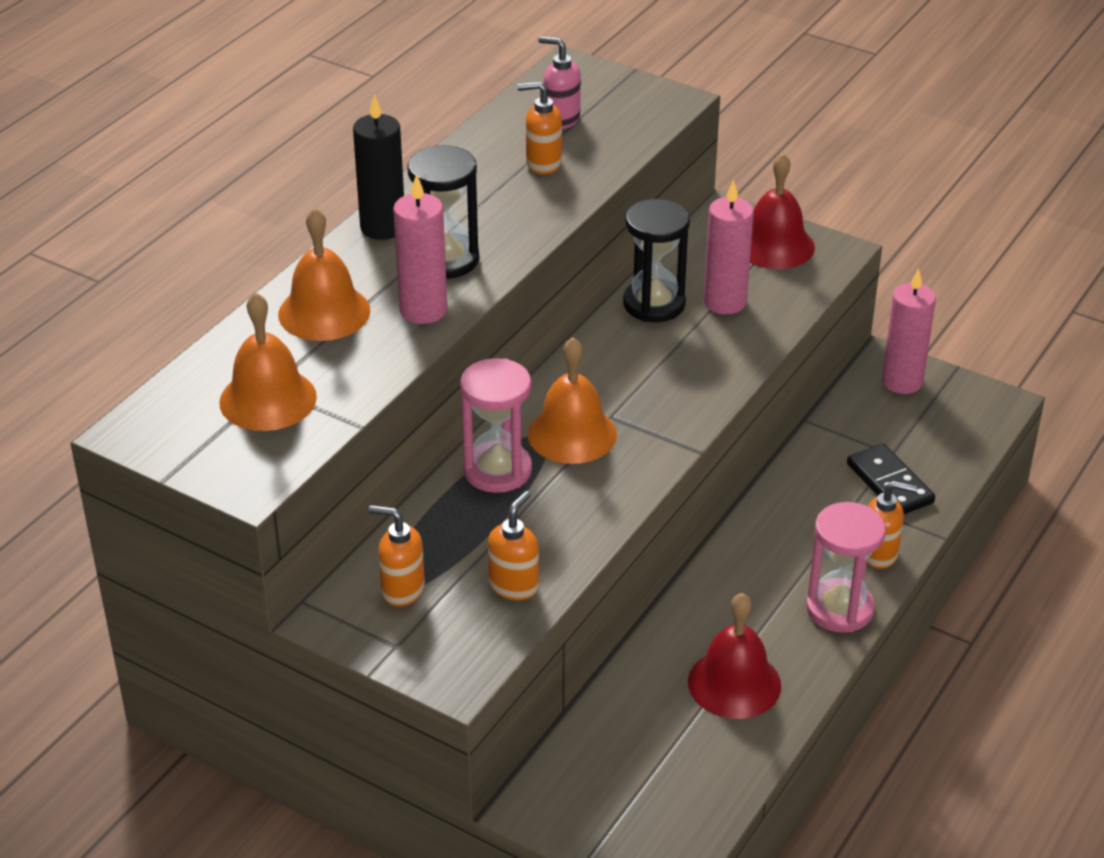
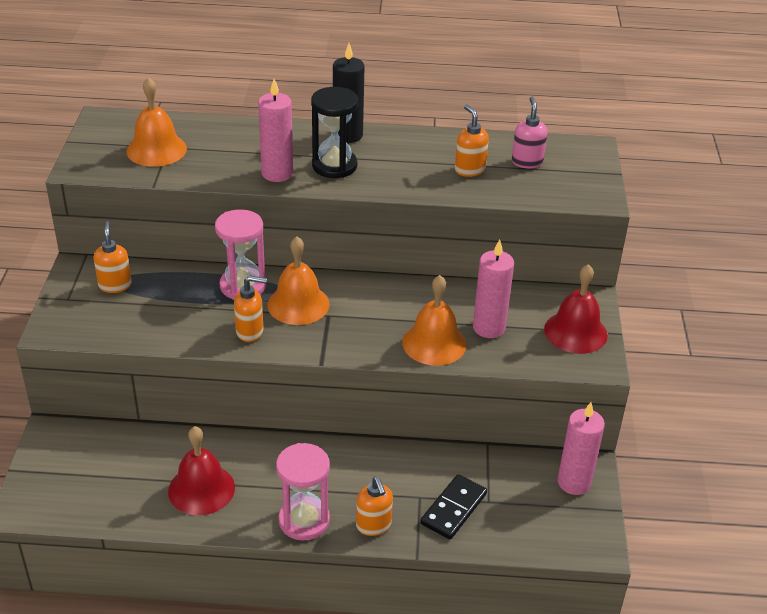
camera: 60 degrees right, 0 degrees up
(324, 312) = (249, 142): orange bell -> orange bell (434, 343)
(514, 586) = (142, 326): orange soap dispenser -> orange soap dispenser (250, 332)
(654, 304) = (458, 297): black hourglass -> none

